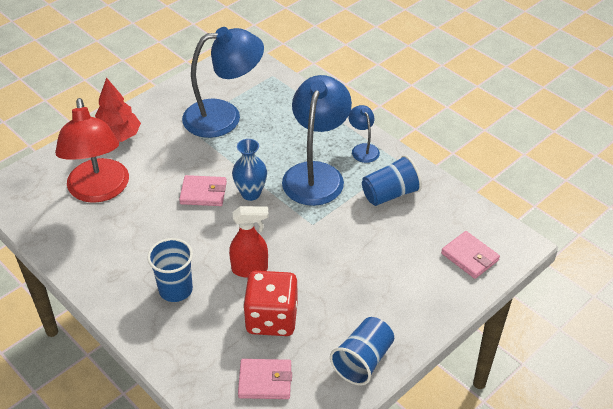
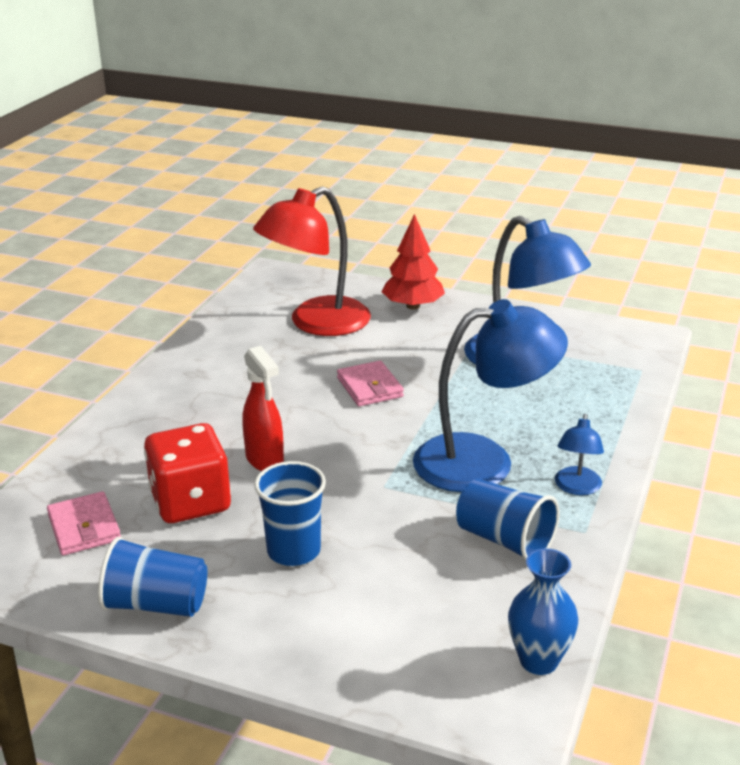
camera: 65 degrees right, 15 degrees down
(175, 290) = (197, 418): blue cup -> blue cup (293, 551)
(251, 193) = (399, 421): blue vase -> blue vase (538, 661)
(363, 149) = (576, 488): blue lamp -> blue lamp turned 150 degrees clockwise
(469, 257) = (436, 665): pink wallet -> none

